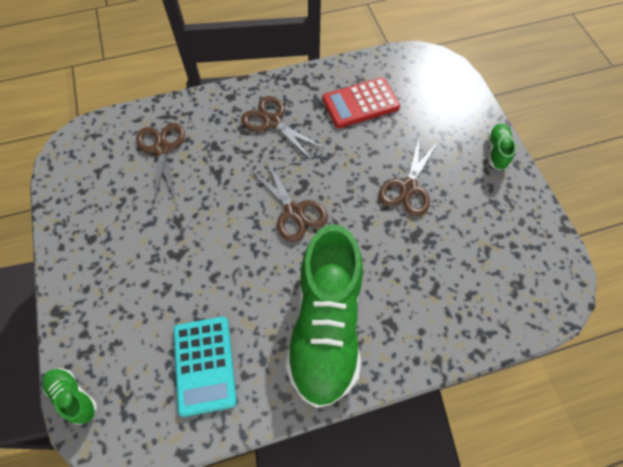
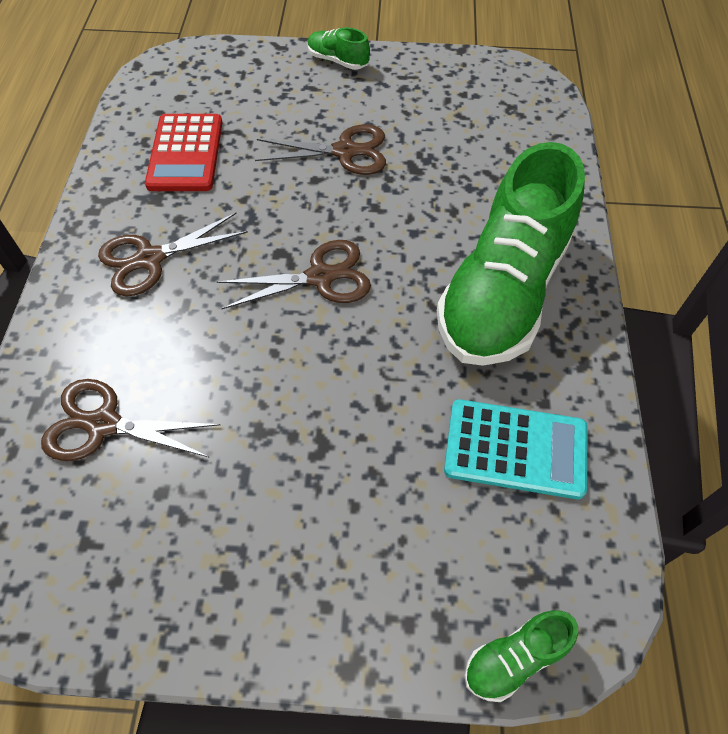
camera: 70 degrees left, 5 degrees down
(326, 325) = (502, 292): green shoe -> green shoe turned 90 degrees clockwise
(408, 187) = (345, 151): brown scissors -> brown scissors turned 45 degrees counterclockwise

